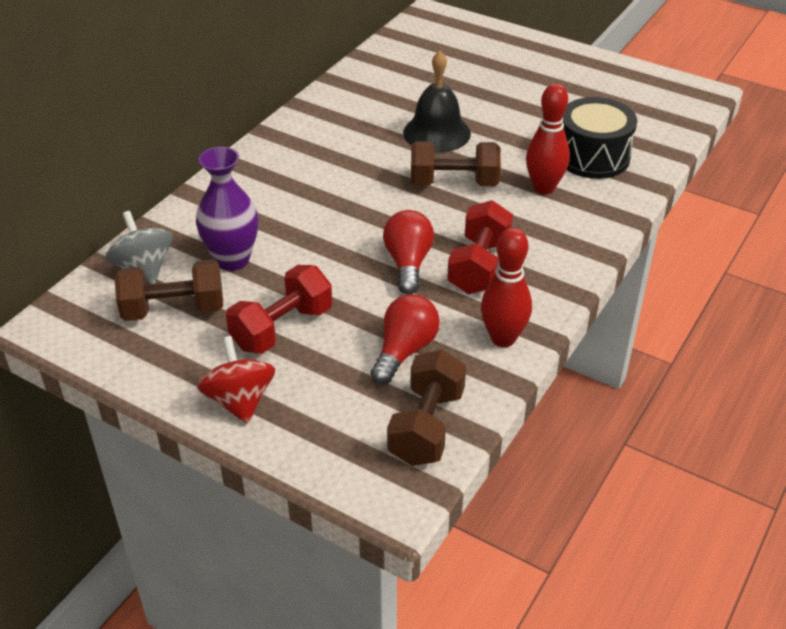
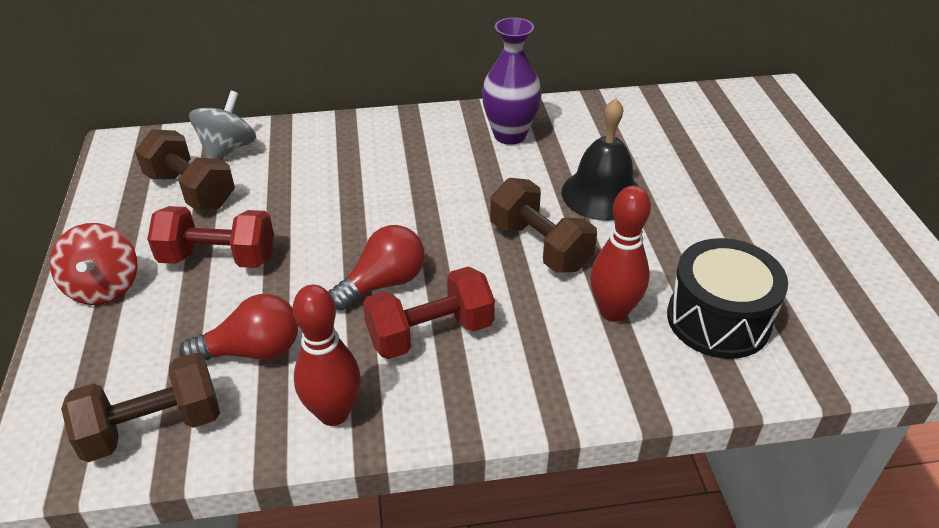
camera: 50 degrees right, 0 degrees up
(232, 259) = (283, 183): purple vase -> purple vase (509, 135)
(240, 400) = (104, 287): red spinning top -> red spinning top turned 135 degrees clockwise

